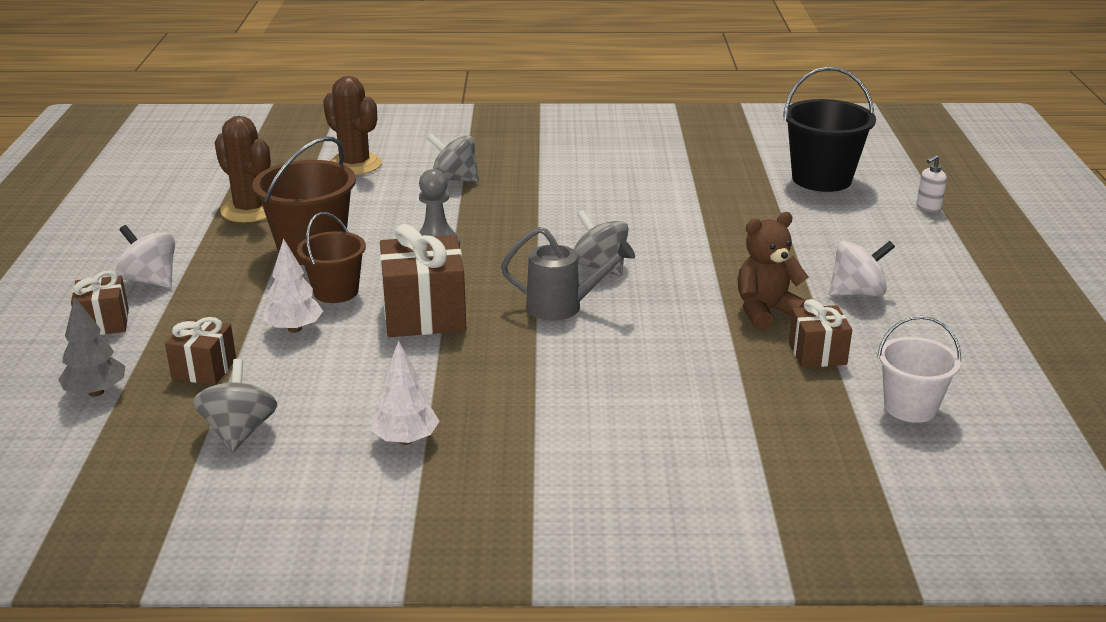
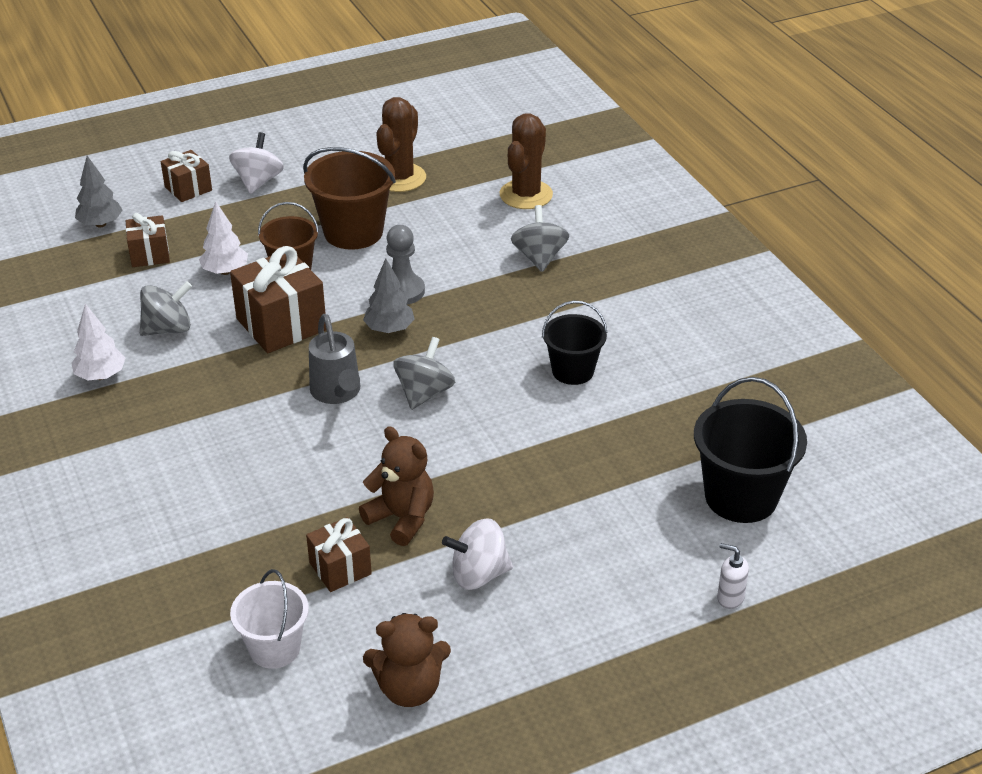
camera: 65 degrees right, 10 degrees up
(239, 431) = (80, 300): grey spinning top -> grey spinning top (168, 329)
(489, 263) = (389, 329): none -> grey tree
(624, 201) = (573, 371): none -> black bucket
(857, 293) = (478, 574): white spinning top -> white spinning top turned 120 degrees clockwise
(984, 351) = (409, 689): none -> brown teddy bear

